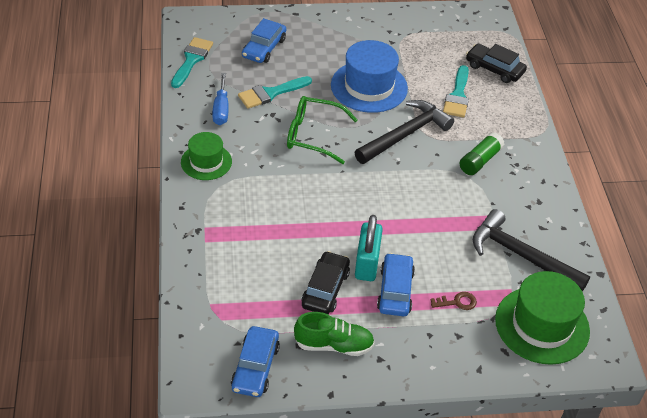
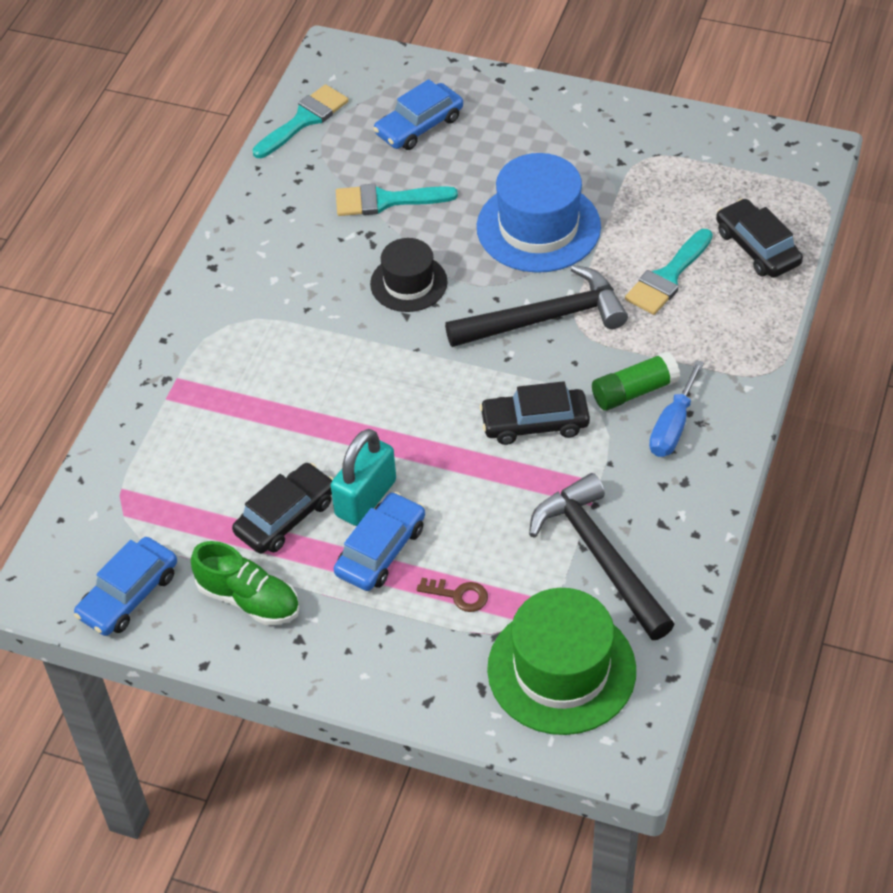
camera: 30 degrees right, 5 degrees up
(206, 162) = (234, 282): green hat -> none
(221, 109) = (301, 207): blue screwdriver -> blue screwdriver (672, 426)
(314, 135) = (408, 283): green glasses -> black hat
(437, 193) = (534, 423): none -> black car

